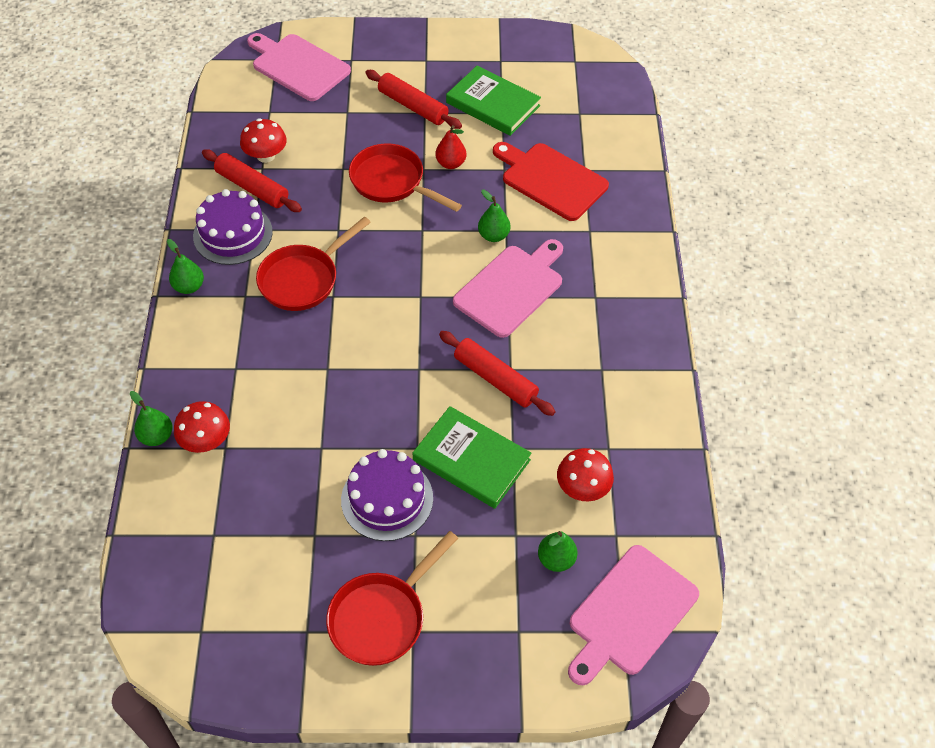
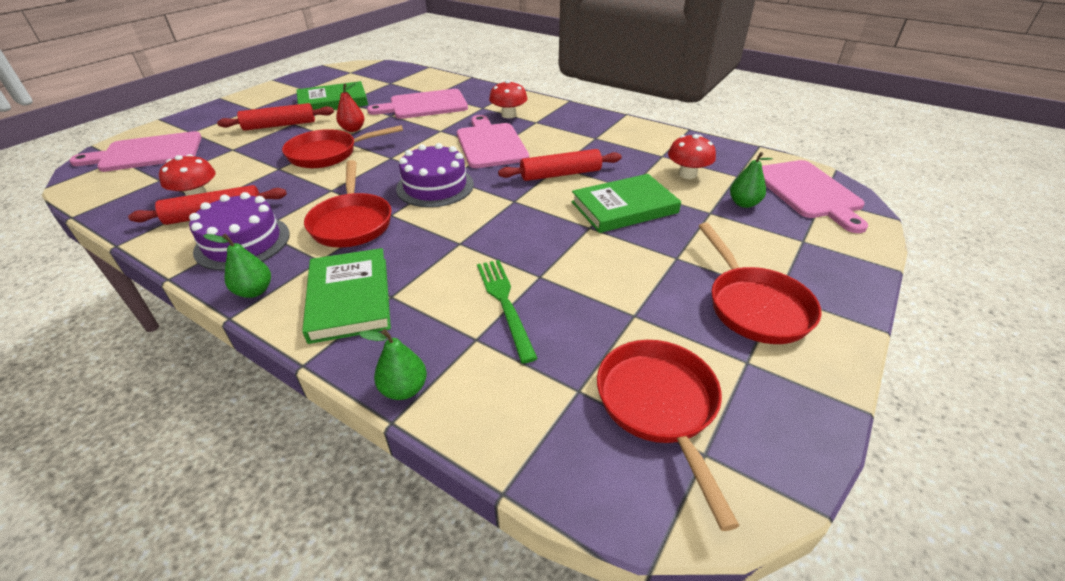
camera: 55 degrees left, 15 degrees down
(206, 441) = (452, 350): red mushroom -> red mushroom (508, 115)
(217, 346) = (350, 298): none -> green book
(226, 590) = (659, 407): none -> red pan
(273, 443) = (505, 303): none -> green fork
(387, 499) = (627, 259): purple cake -> purple cake (435, 186)
(493, 235) = (438, 135): green pear -> none
(551, 180) = (424, 105): red cutting board -> pink cutting board

